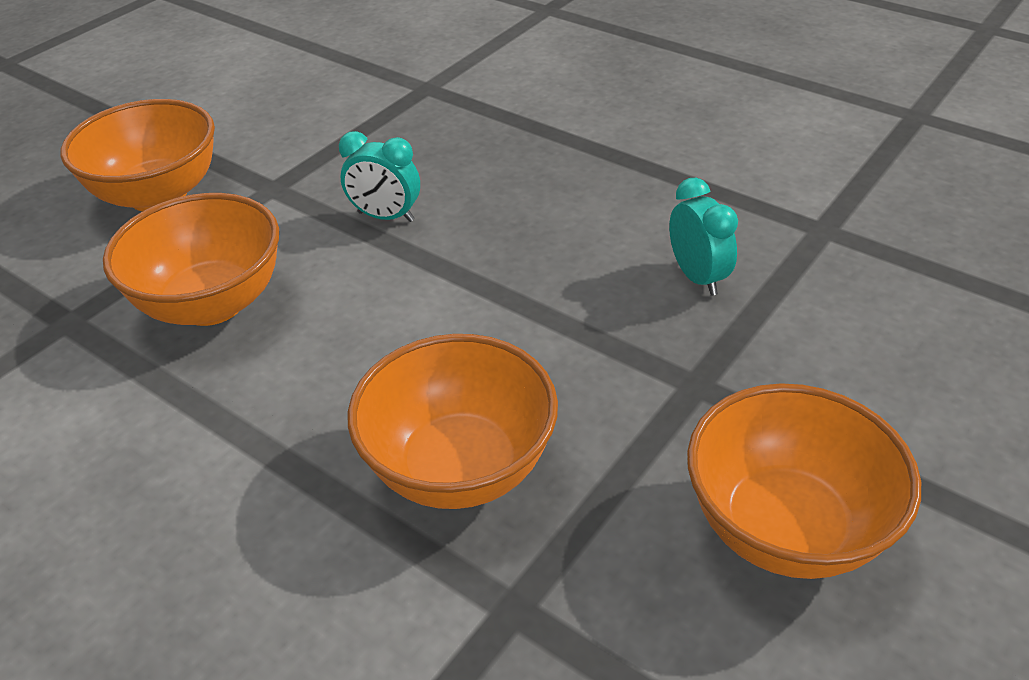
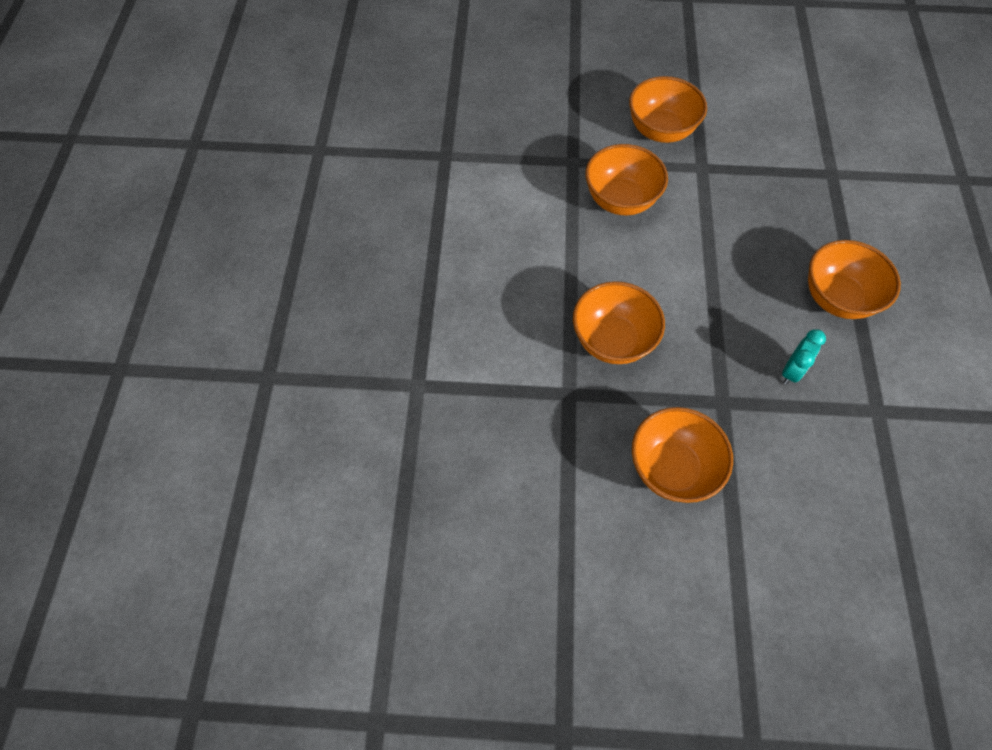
camera: 55 degrees right, 20 degrees up
(386, 217) = (722, 223): turquoise clock -> none
(615, 176) = (836, 298): none -> orange bowl

